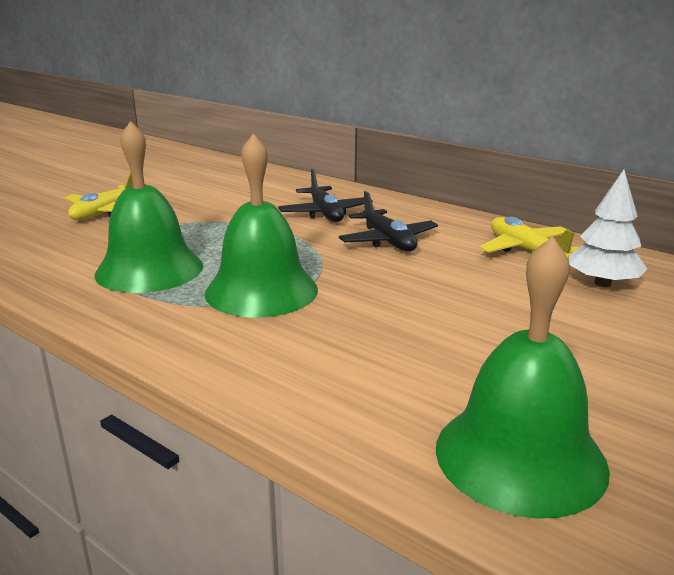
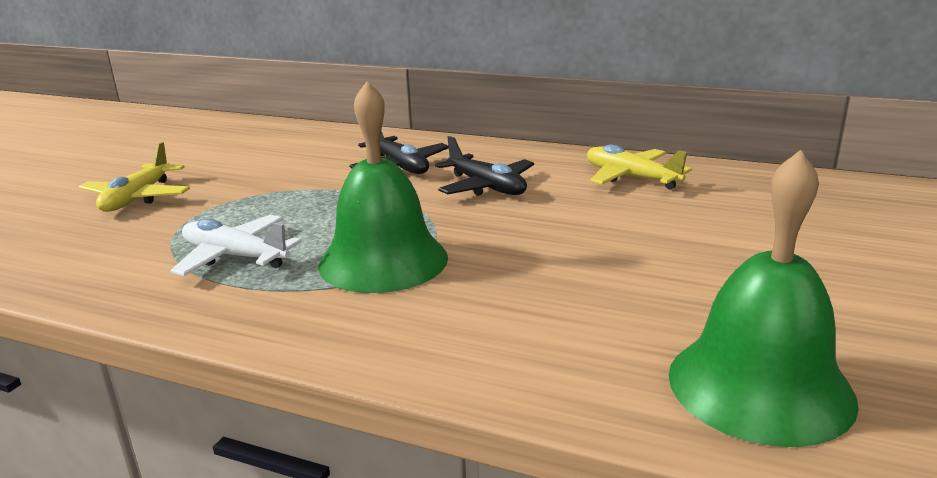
camera: 15 degrees left, 0 degrees up
(149, 269) = (235, 256): green bell -> white plane
(602, 283) = (723, 200): white tree -> none

